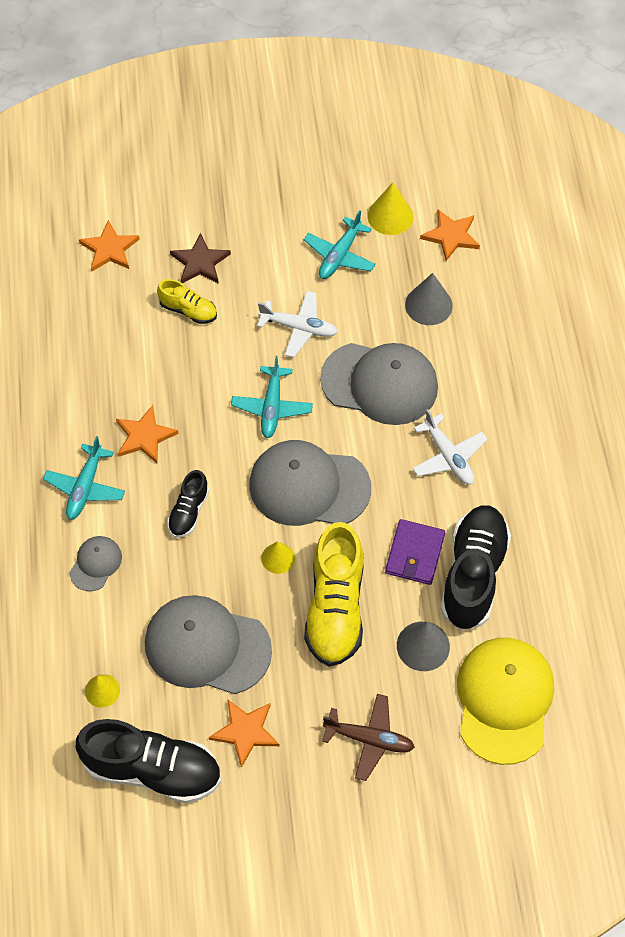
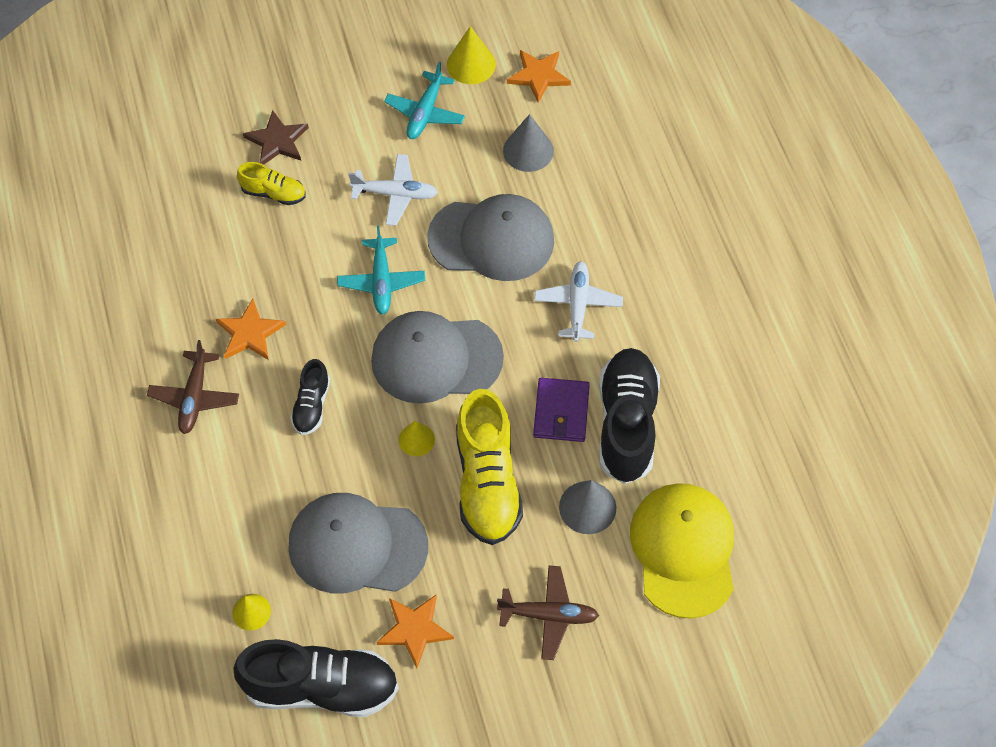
camera: 10 degrees left, 0 degrees up
(85, 487) = (195, 397): turquoise plane -> brown plane
(95, 564) = (220, 477): grey cap -> none
(109, 249) = (177, 141): orange star -> none
(448, 456) = (578, 305): white plane -> white plane turned 135 degrees counterclockwise

